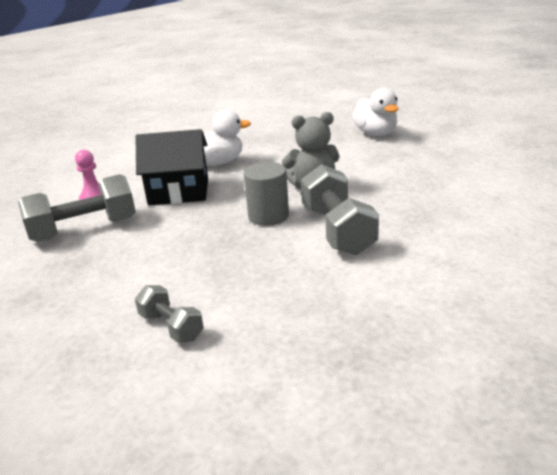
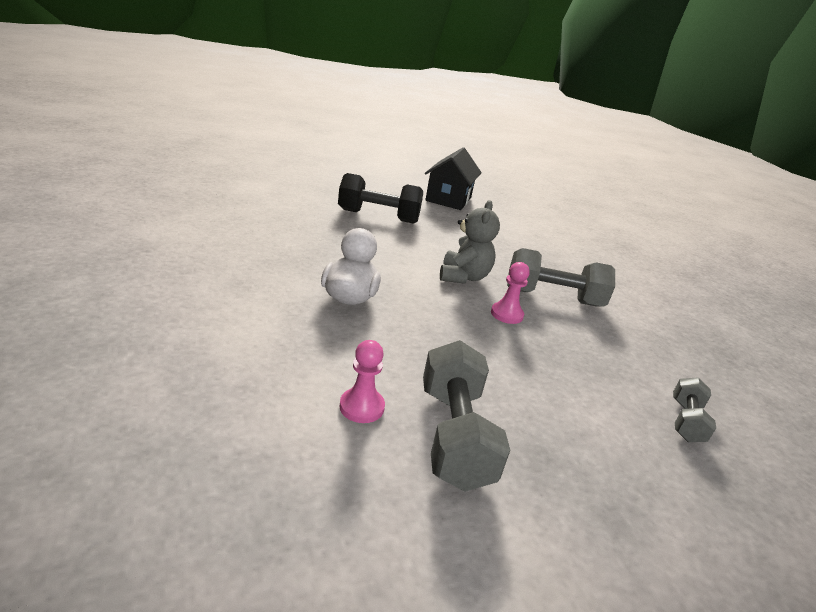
camera: 75 degrees left, 0 degrees up
(171, 326) = (686, 421): grey dumbbell -> grey dumbbell turned 45 degrees counterclockwise
(179, 192) = (405, 341): black house -> black house (448, 199)
(268, 216) = (506, 314): grey cylinder -> pink pawn
(376, 133) = (378, 216): white duck -> black dumbbell

